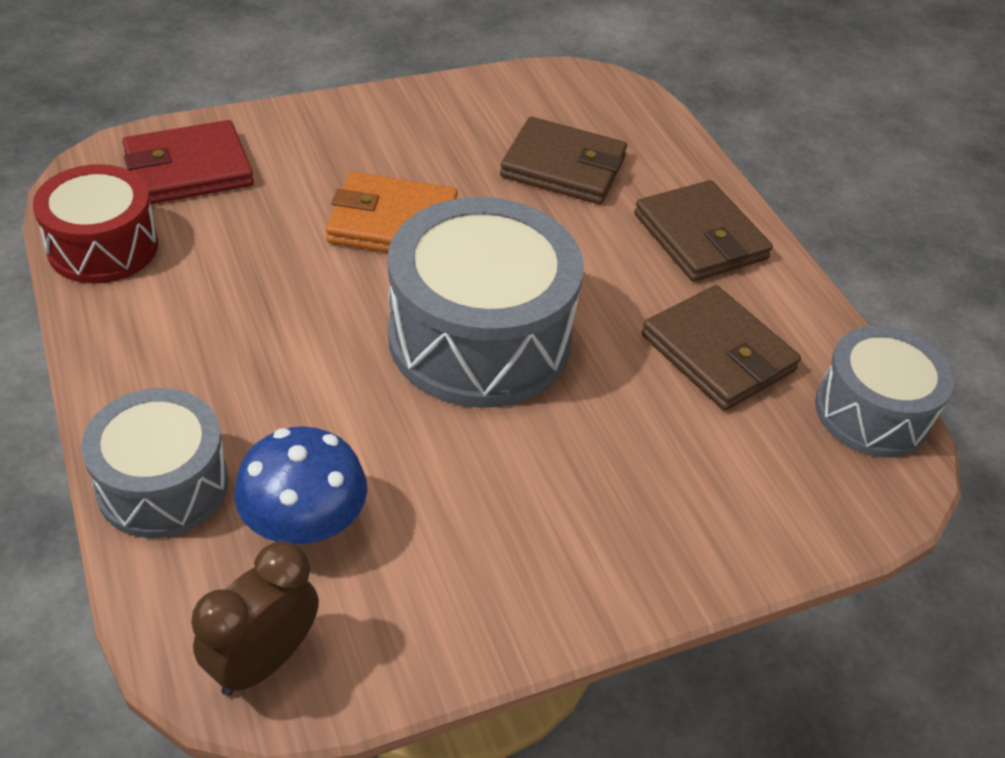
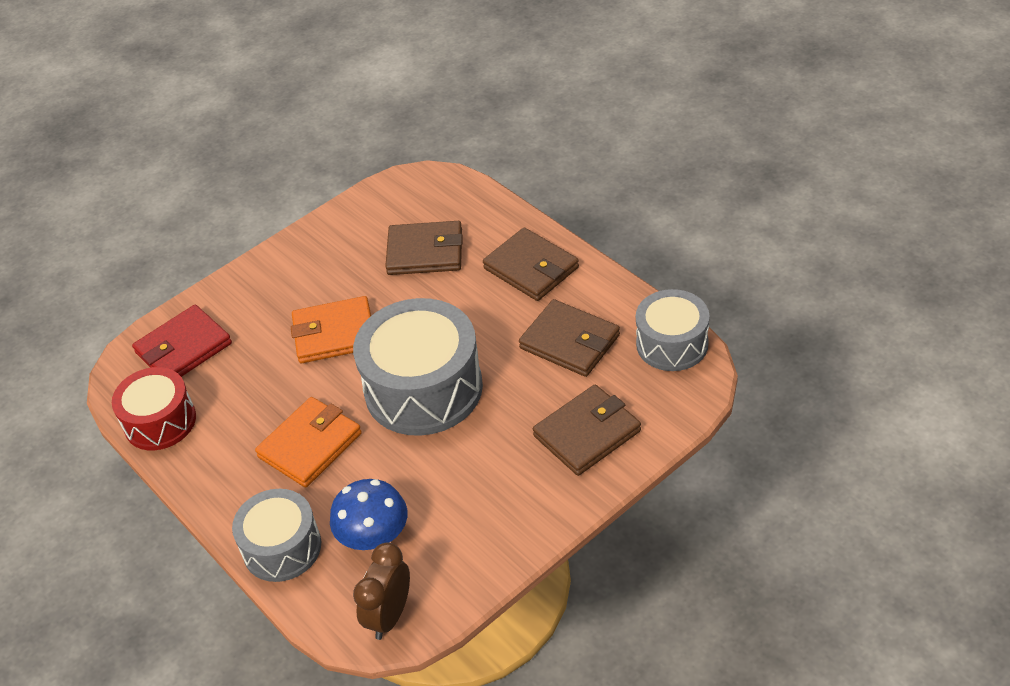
camera: 10 degrees left, 0 degrees up
(282, 355) = (310, 445): none -> orange wallet
(694, 495) = (587, 433): none -> brown wallet

